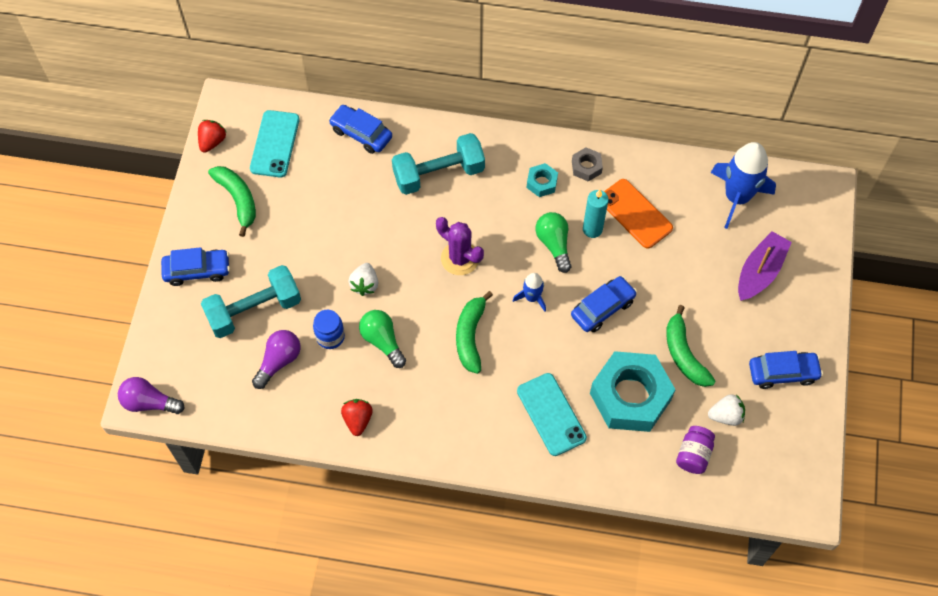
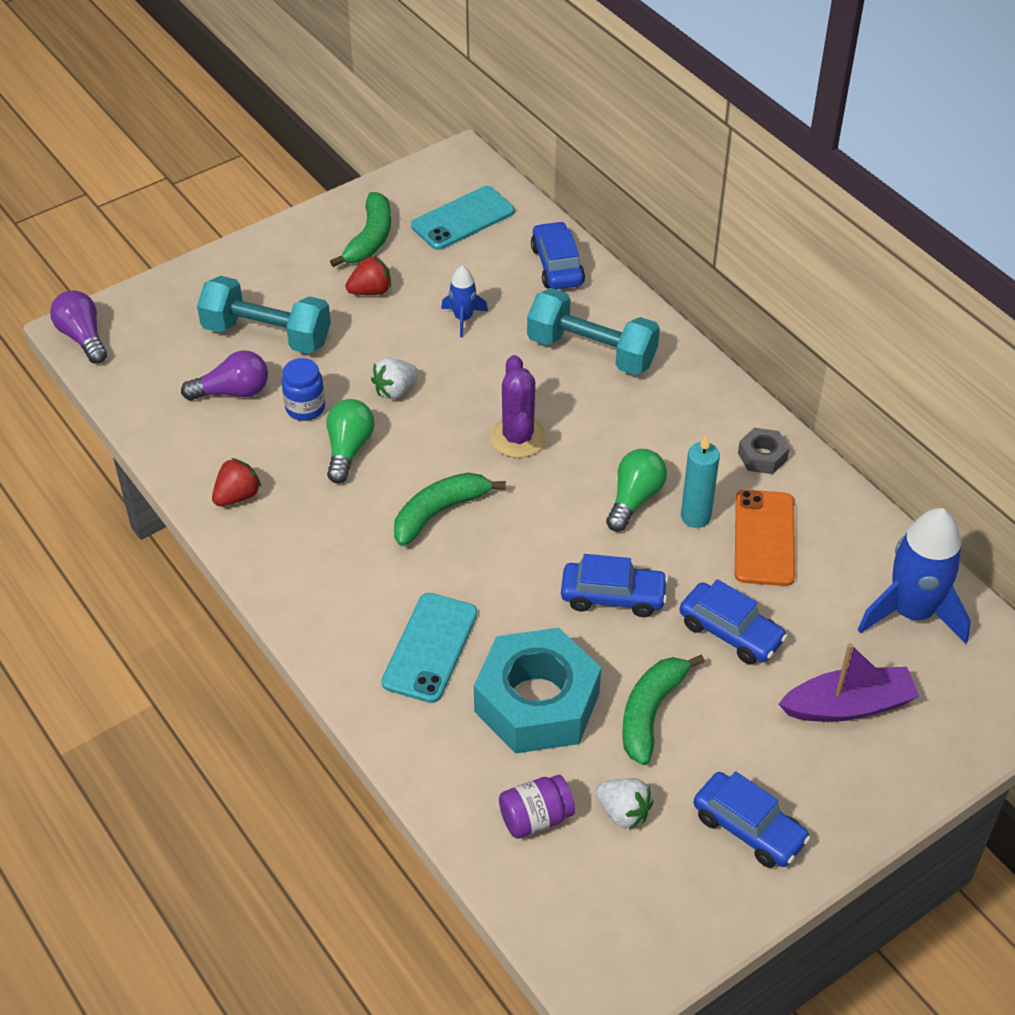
camera: 45 degrees right, 15 degrees down
(197, 270) = (260, 267): blue car -> blue car (730, 632)
(212, 142) = (408, 179): red strawberry -> red strawberry (371, 291)
(532, 297) = (548, 528): blue rocket -> blue rocket (463, 318)
(542, 183) = (692, 435): turquoise nut -> none

